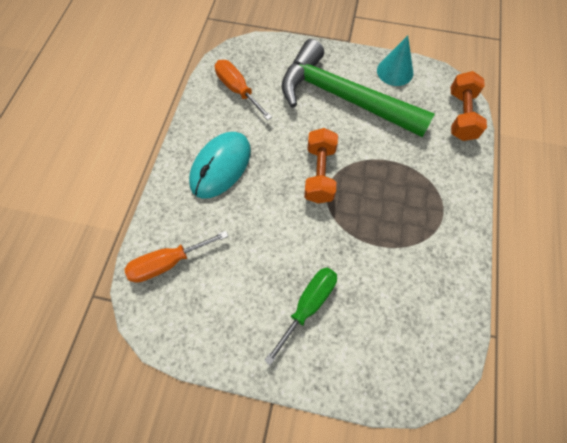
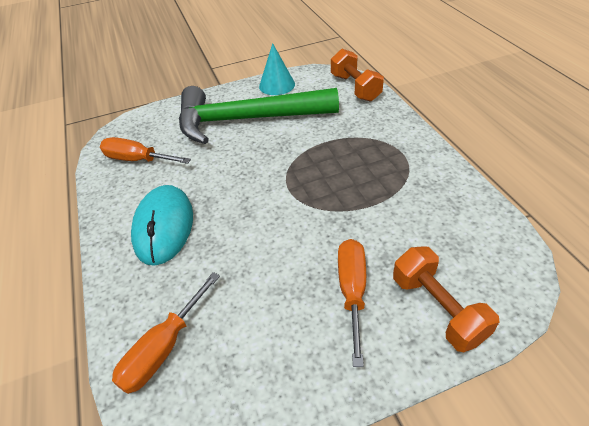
camera: 30 degrees left, 20 degrees down
(308, 305) = (352, 291): green screwdriver -> orange screwdriver
(319, 174) = (271, 181): orange dumbbell -> orange dumbbell (437, 308)

